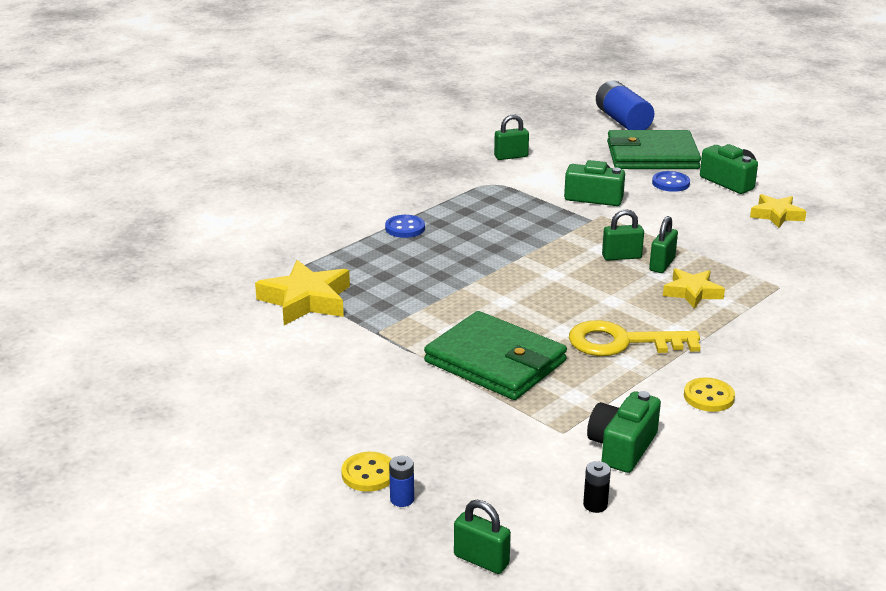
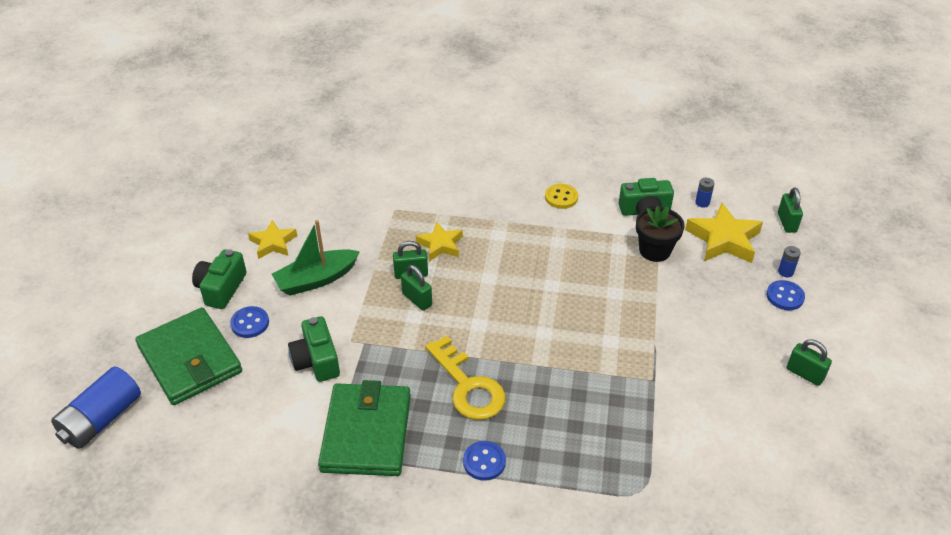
camera: 125 degrees left, 15 degrees up
(306, 300) = (659, 452): yellow star -> yellow star (723, 239)
(368, 474) = (785, 296): yellow button -> blue button
(495, 361) = (622, 300): green wallet -> green wallet (366, 433)
(511, 156) = (261, 467): green padlock -> green padlock (804, 374)
(545, 419) = (655, 250): none -> black flower pot
(595, 505) = (702, 203): black battery -> blue battery
(622, 342) = (538, 252): yellow key -> yellow key (468, 386)
(700, 221) = (316, 279): none -> green boat

